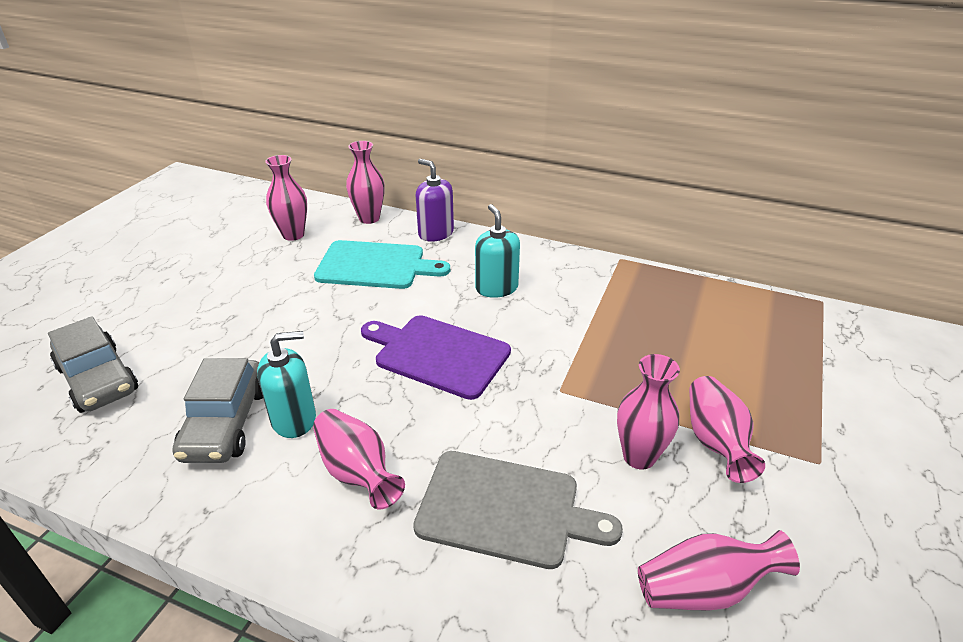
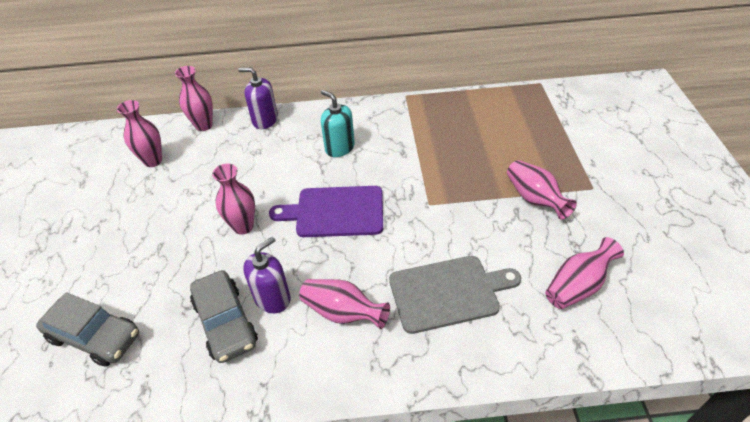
camera: 25 degrees left, 10 degrees up
(294, 419) = (272, 298): turquoise soap dispenser -> purple soap dispenser
(376, 265) = (240, 162): turquoise cutting board -> none
(639, 456) = (500, 226): pink vase -> pink vase (243, 226)

